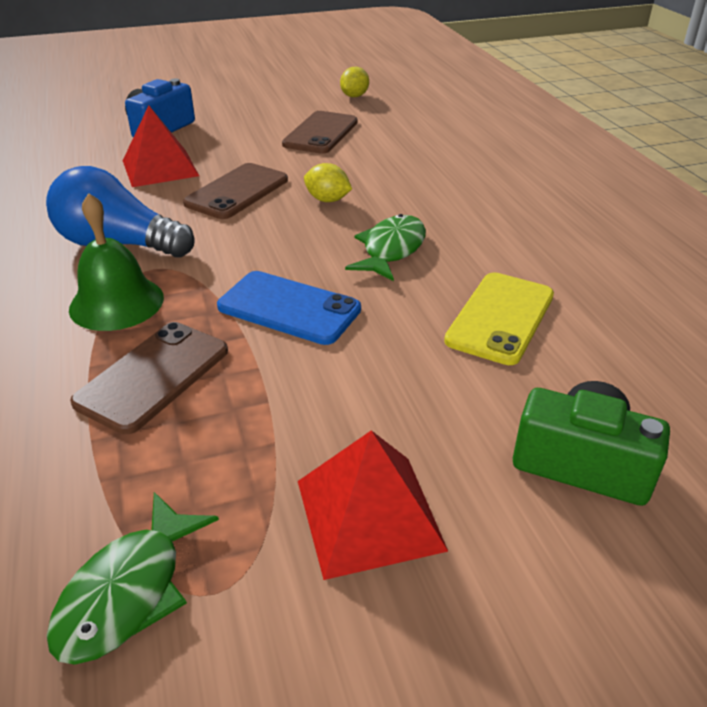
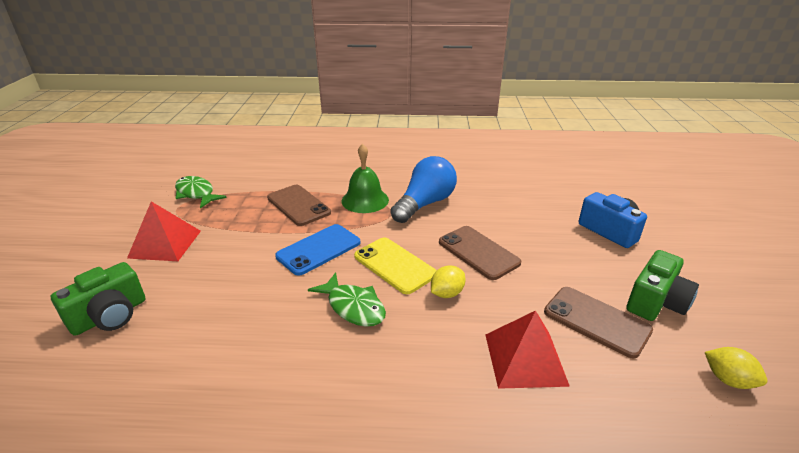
camera: 110 degrees right, 5 degrees down
(160, 168) = (530, 225): red pyramid -> red pyramid (525, 359)
(277, 113) = (656, 302): none -> green camera
(500, 318) = (236, 333): yellow phone -> yellow phone (394, 265)

